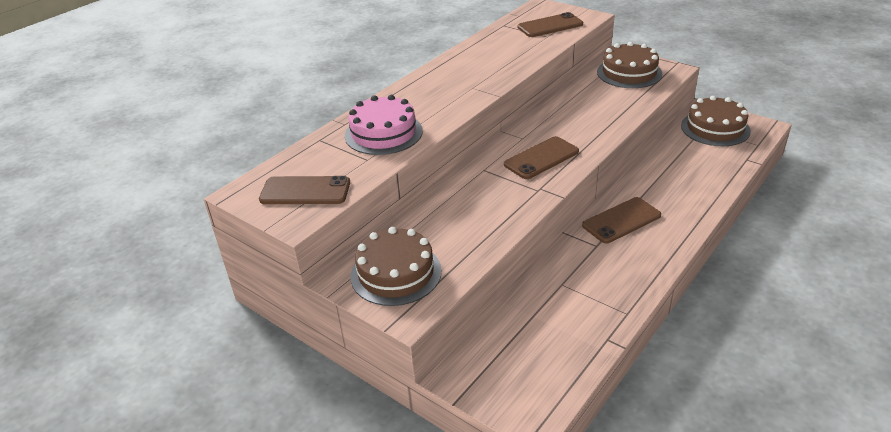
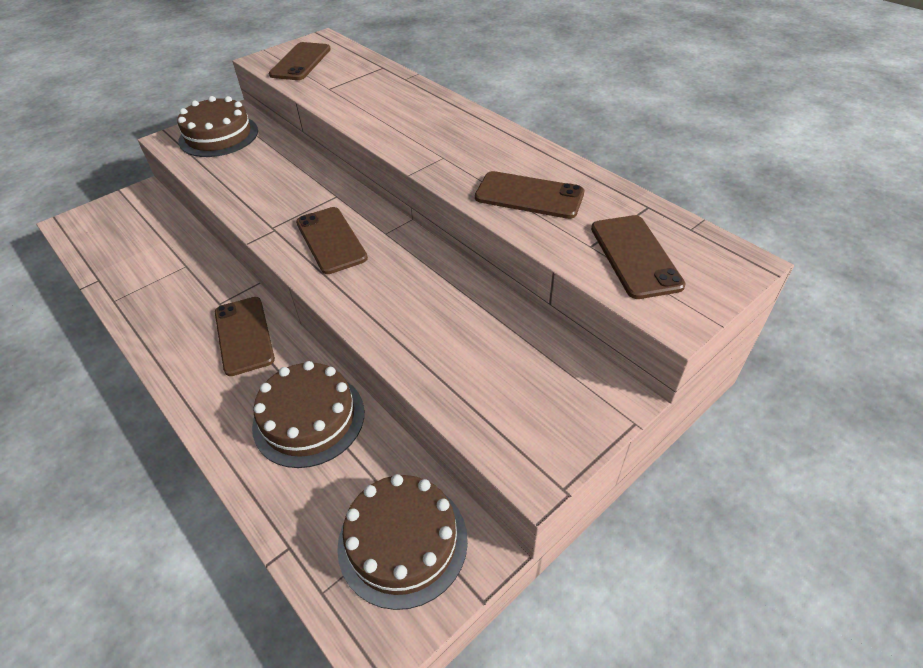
camera: 100 degrees right, 10 degrees up
(383, 133) = (371, 97): pink cake -> none
(507, 55) = (529, 195): none -> brown phone
(629, 73) = (536, 393): brown cake -> brown cake (309, 418)

